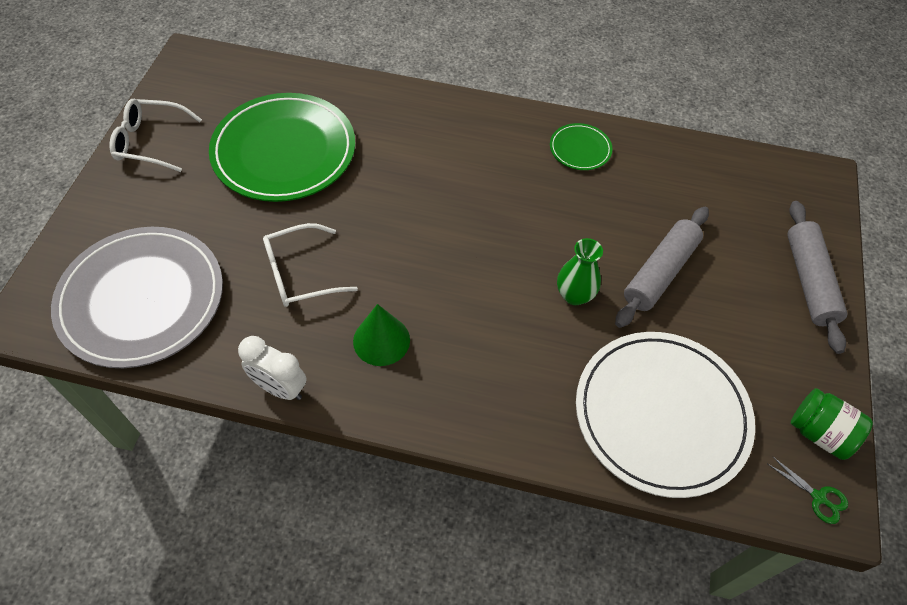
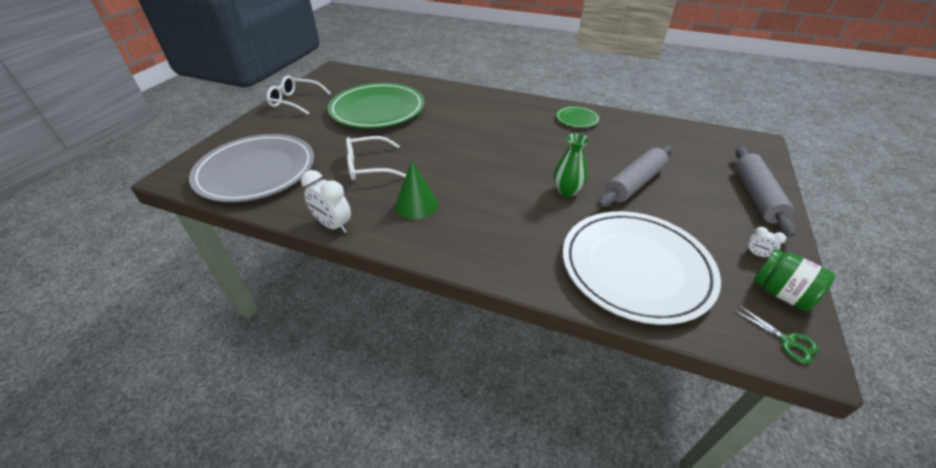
camera: 10 degrees right, 15 degrees down
(800, 378) = (757, 254): none -> white clock

